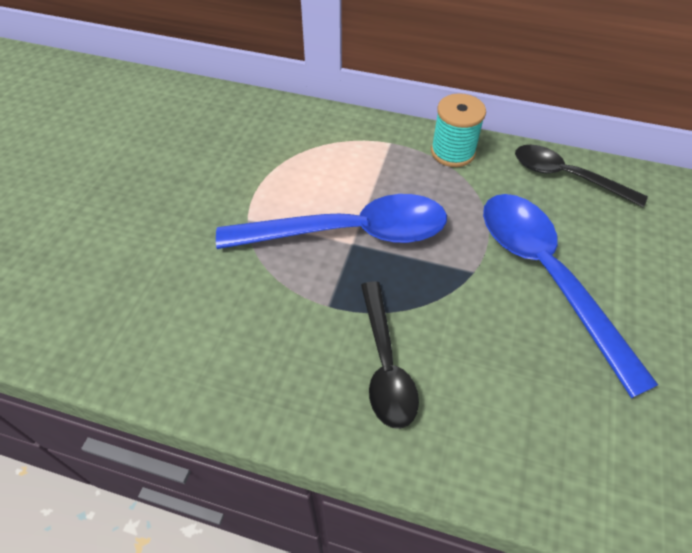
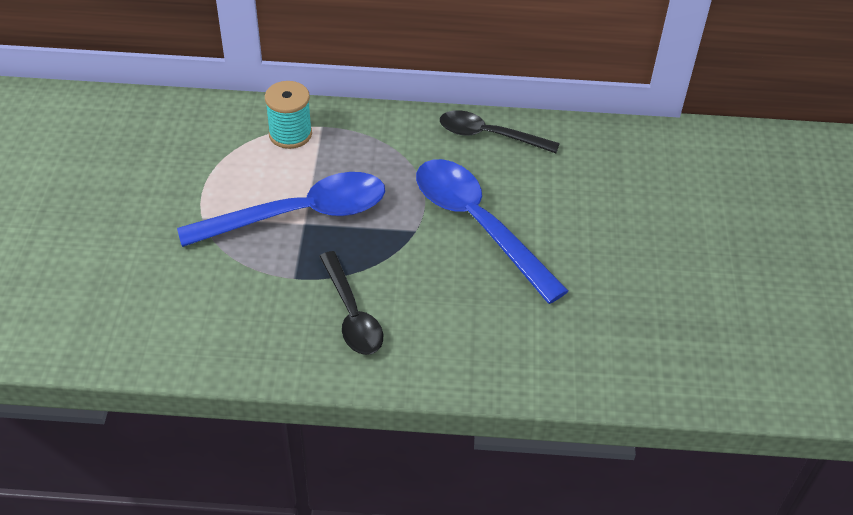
camera: 15 degrees left, 5 degrees down
(452, 152) = (382, 127): turquoise spool -> turquoise spool (290, 134)

